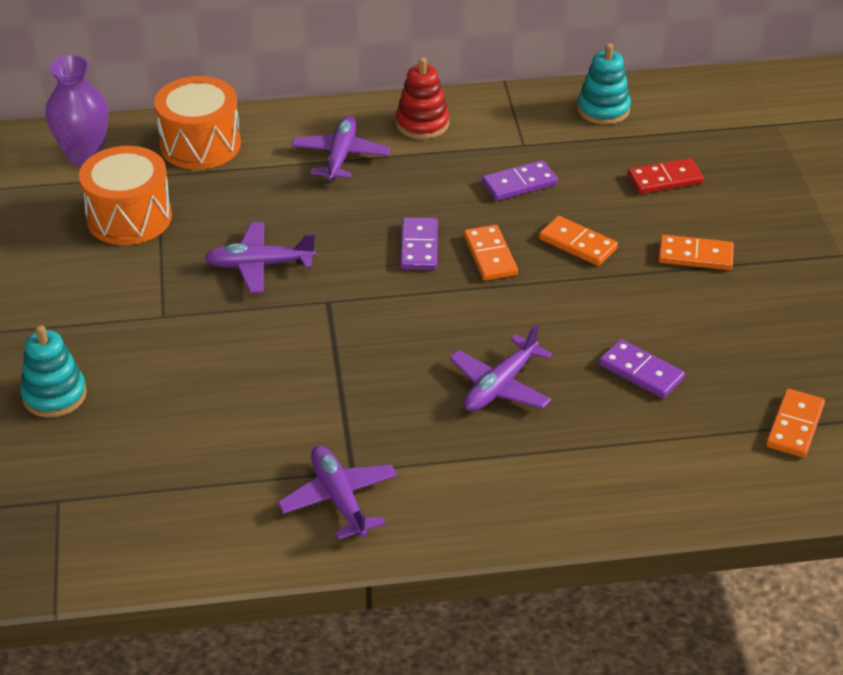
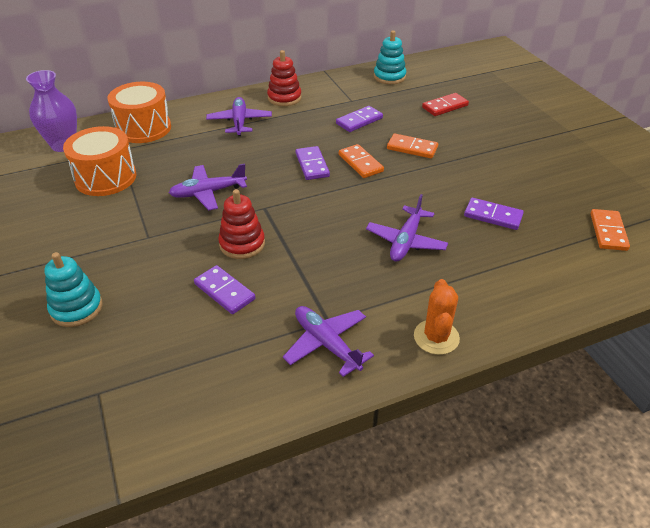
camera: 15 degrees left, 0 degrees up
(237, 409) = (224, 291): none -> purple domino
(280, 349) = (242, 244): none -> red stacking toy
(478, 518) = (436, 337): none -> orange cactus
(695, 255) = (486, 144): orange domino -> none

